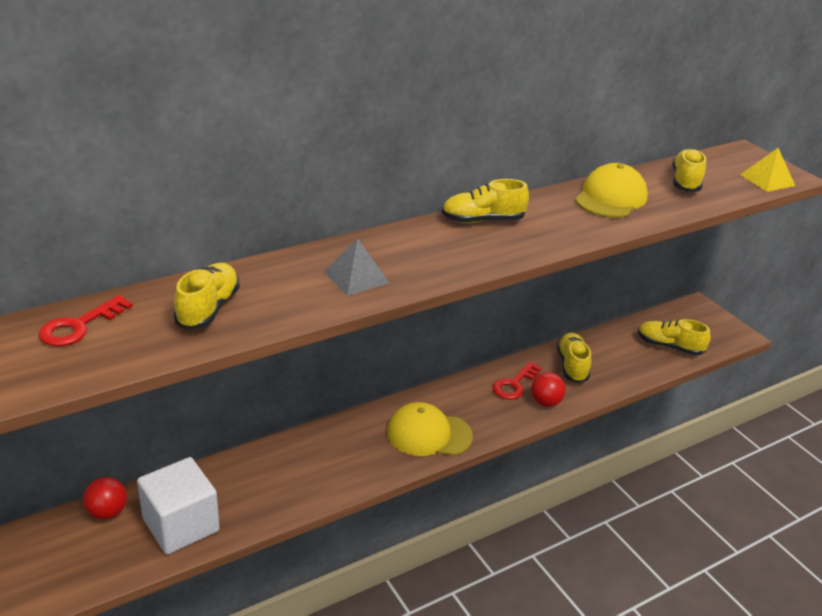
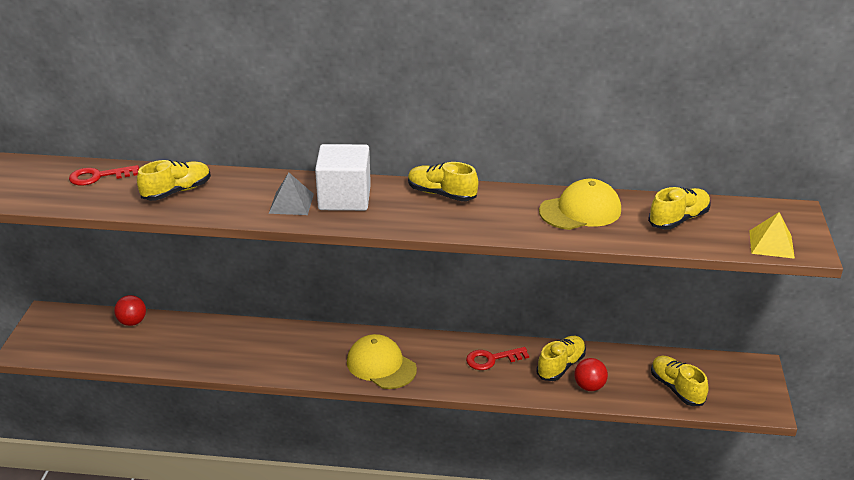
camera: 40 degrees right, 0 degrees up
(181, 525) = (163, 348): white cube -> white cube (344, 198)
(545, 402) = (501, 383): red ball -> red ball (589, 386)

